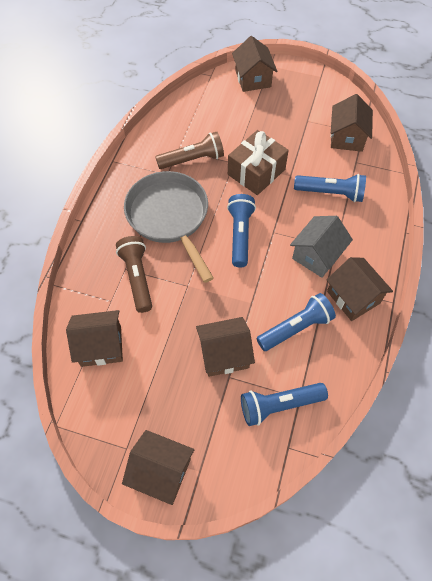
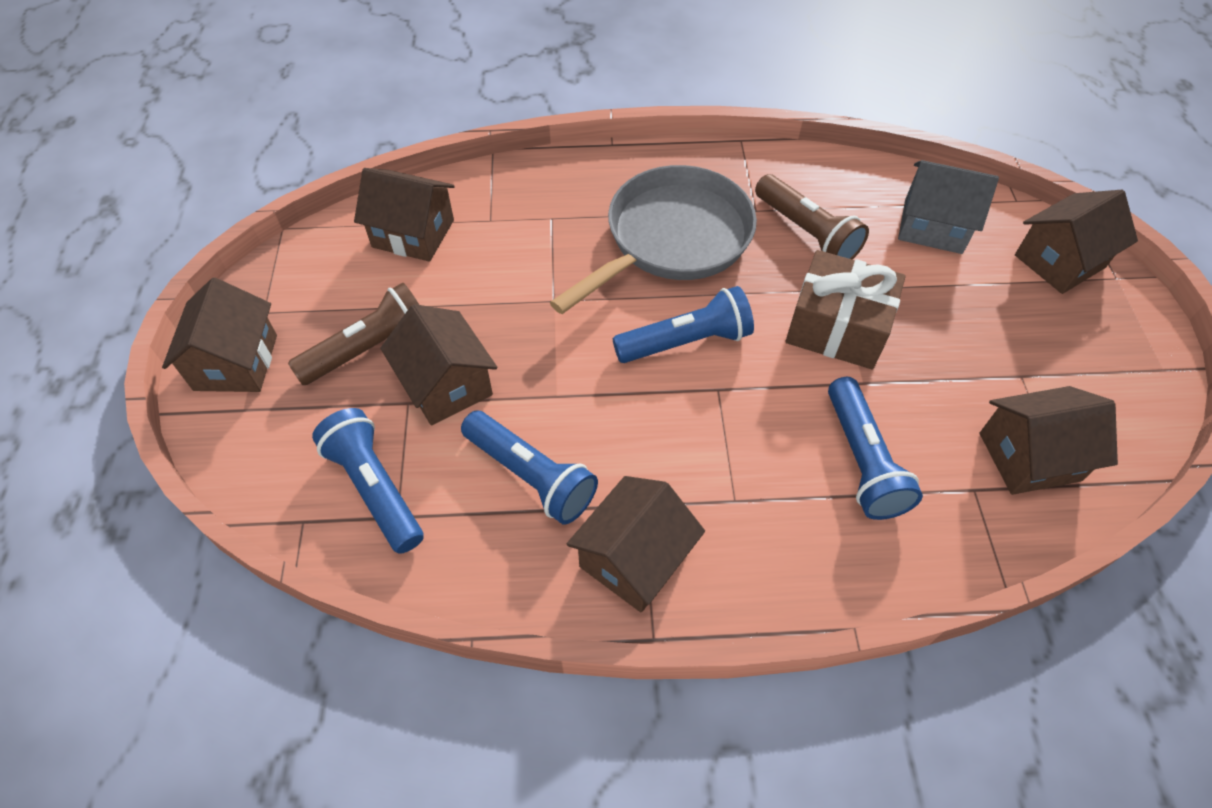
camera: 70 degrees right, 5 degrees down
(101, 346) = (413, 233): brown house -> brown house turned 45 degrees counterclockwise
(137, 277) = (542, 236): brown flashlight -> brown flashlight (369, 348)
(317, 255) = (701, 472): grey house -> grey house (933, 226)

